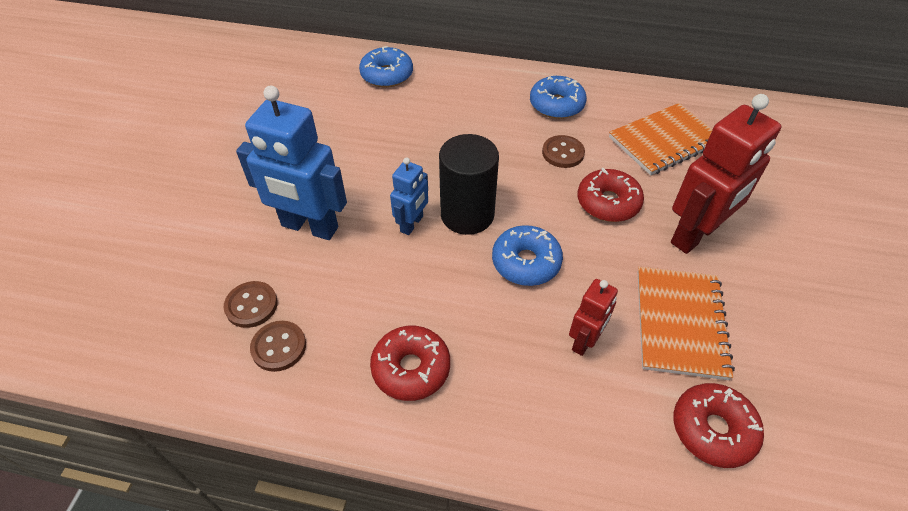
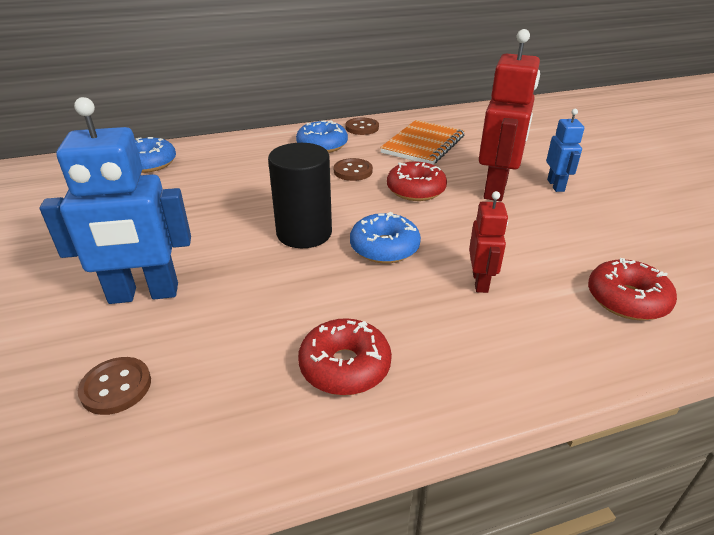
camera: 30 degrees left, 15 degrees down
(279, 347) = (179, 411): brown button -> brown button (362, 128)
(412, 224) = (256, 256): blue robot -> blue robot (556, 185)
(680, 323) = (538, 243): orange notebook -> none

